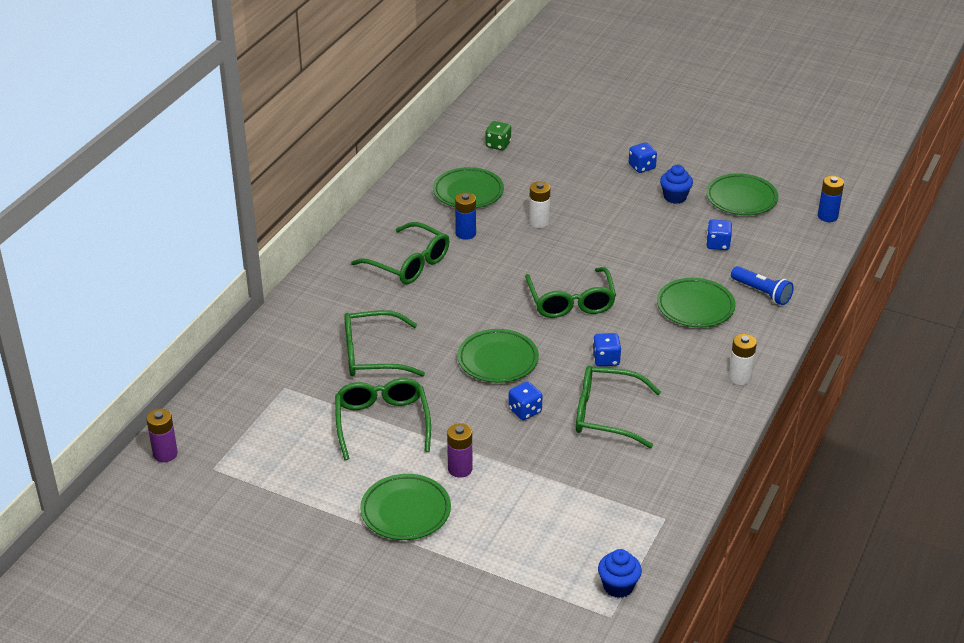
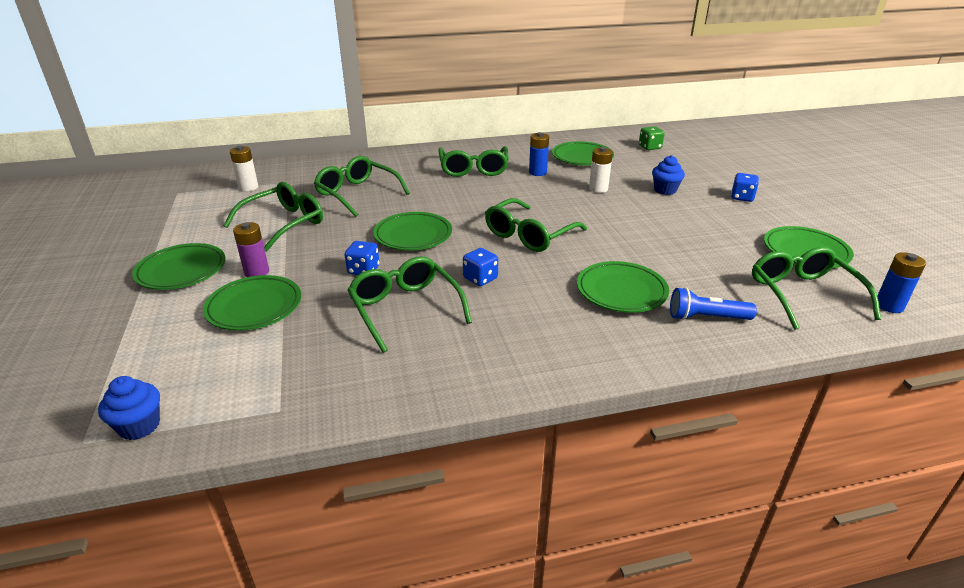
camera: 50 degrees right, 5 degrees down
(165, 454) = (181, 176): purple battery -> none
(518, 488) = (254, 307): none -> green plate
(675, 197) = (739, 223): blue cupcake -> blue cupcake (665, 190)
(718, 244) = (724, 266): blue dice -> none
(739, 378) = (561, 361): white battery -> white battery (248, 187)
(761, 292) = (706, 318): blue flashlight -> blue flashlight turned 90 degrees clockwise
(782, 238) = (803, 294): none -> green glasses

